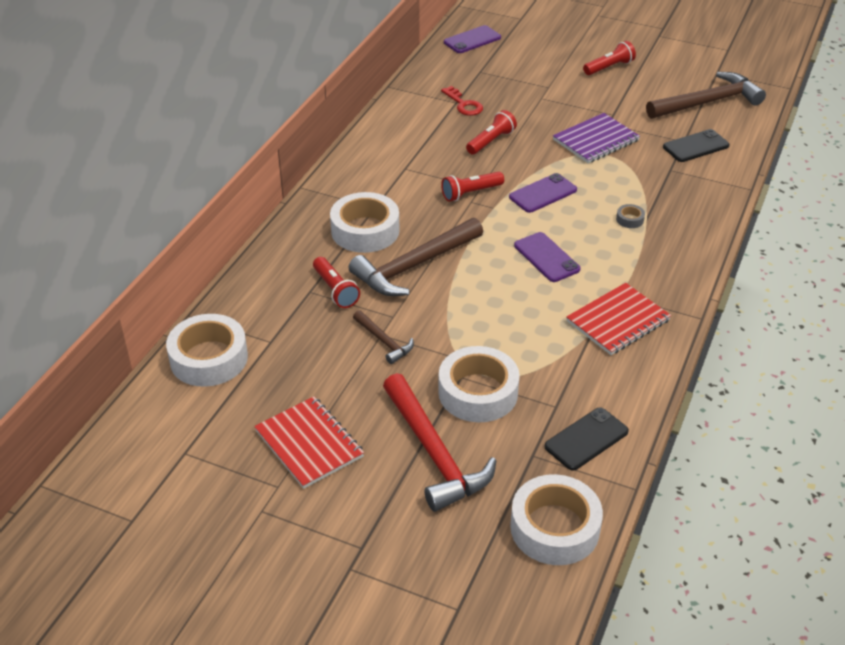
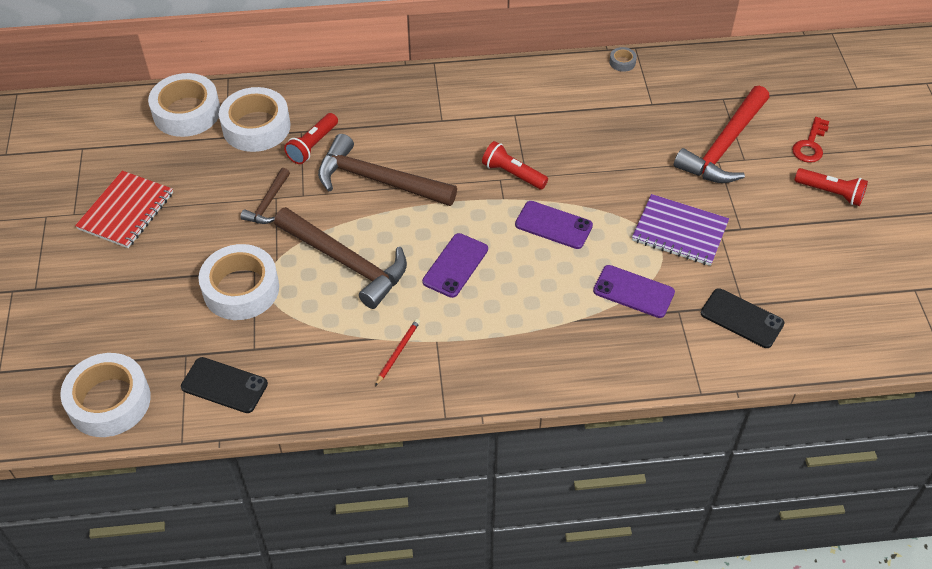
camera: 60 degrees right, 10 degrees up
(365, 230) = (404, 128): white tape -> white tape (256, 127)
(434, 453) = (155, 290): red hammer -> red hammer (724, 146)
(464, 104) = (653, 111): red key -> red key (810, 145)
(472, 40) = (776, 69): purple phone -> purple phone (633, 291)
(491, 141) = (608, 155): red flashlight -> none
(618, 321) = (398, 352): red notebook -> red pencil
(630, 219) = (563, 307): grey tape -> grey tape (622, 62)
(707, 102) = (841, 301): brown hammer -> brown hammer (346, 262)

